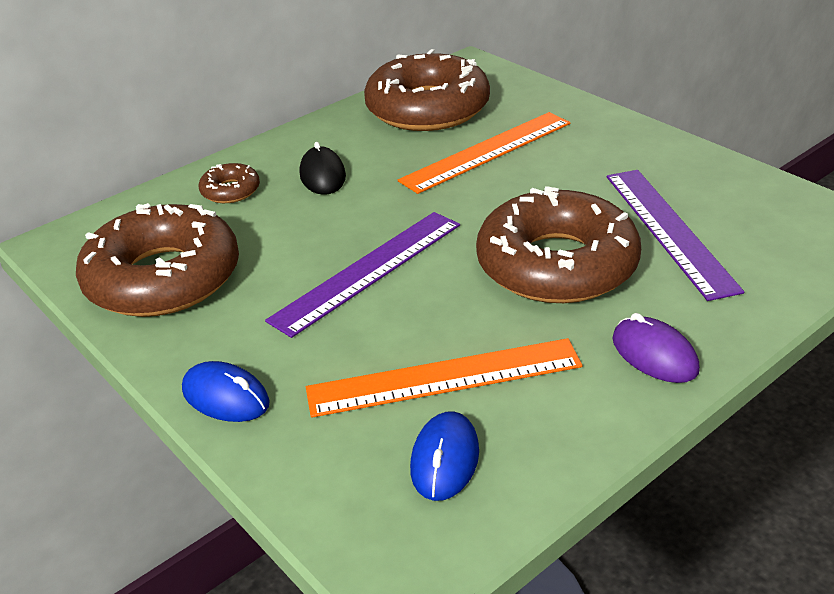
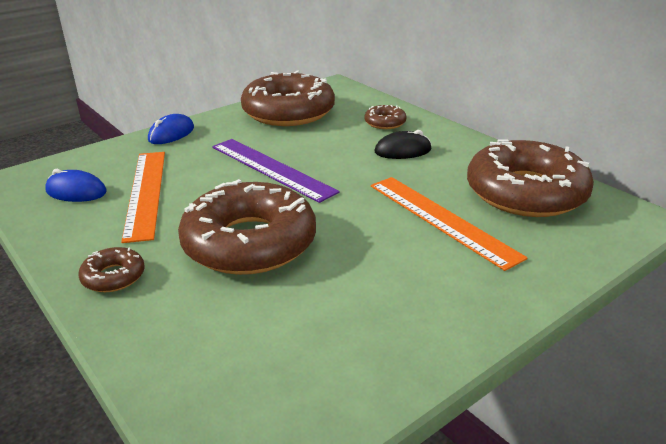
camera: 90 degrees right, 5 degrees down
(654, 355) = (113, 277): purple mouse -> brown donut
(669, 230) = (281, 310): purple ruler -> none

